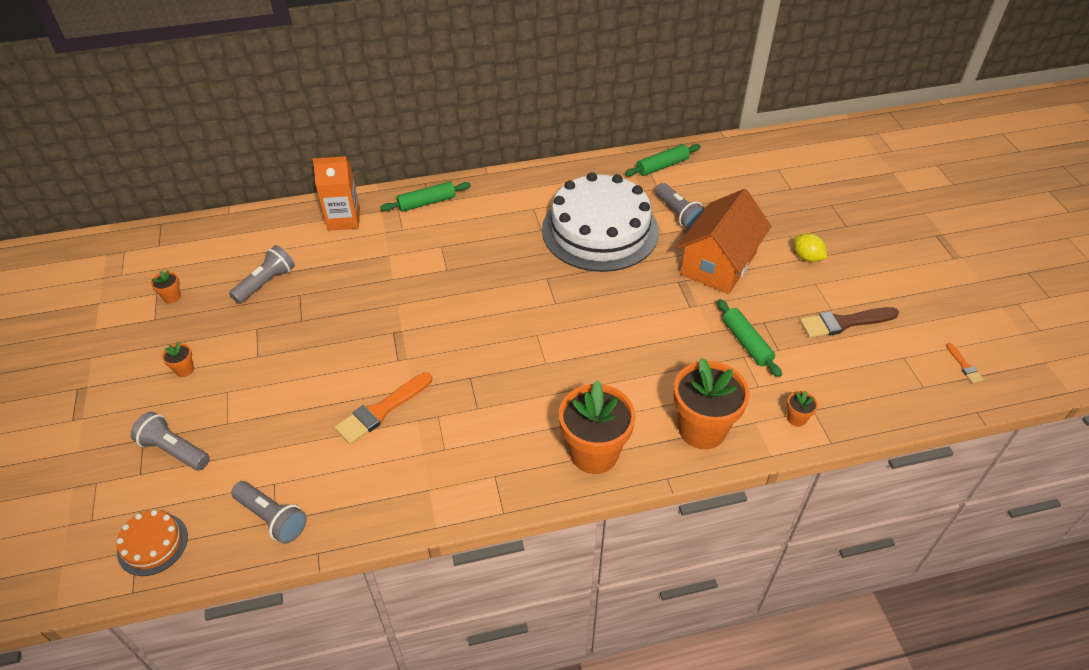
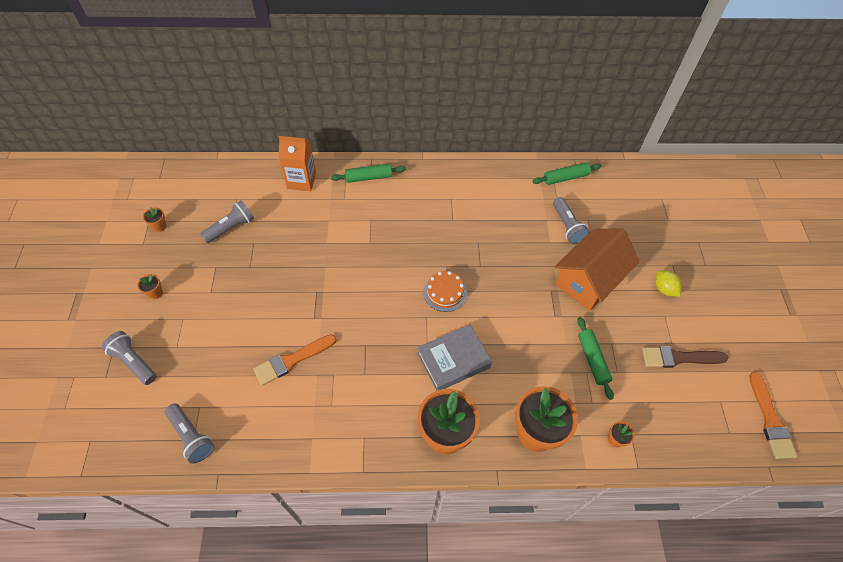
camera: 10 degrees right, 10 degrees up
(152, 544) = (102, 439): orange cake -> orange cake (445, 292)
(582, 373) = (453, 360): none -> grey book
(600, 230) = (499, 229): white cake -> none
(964, 365) = (770, 420): orange brush -> orange brush, size x2.05

